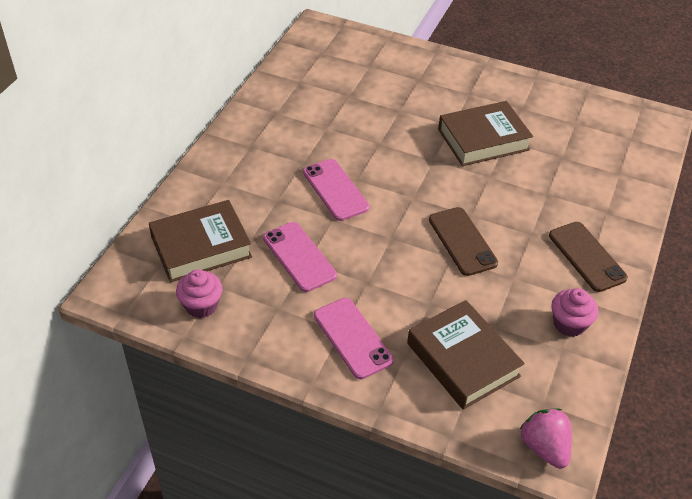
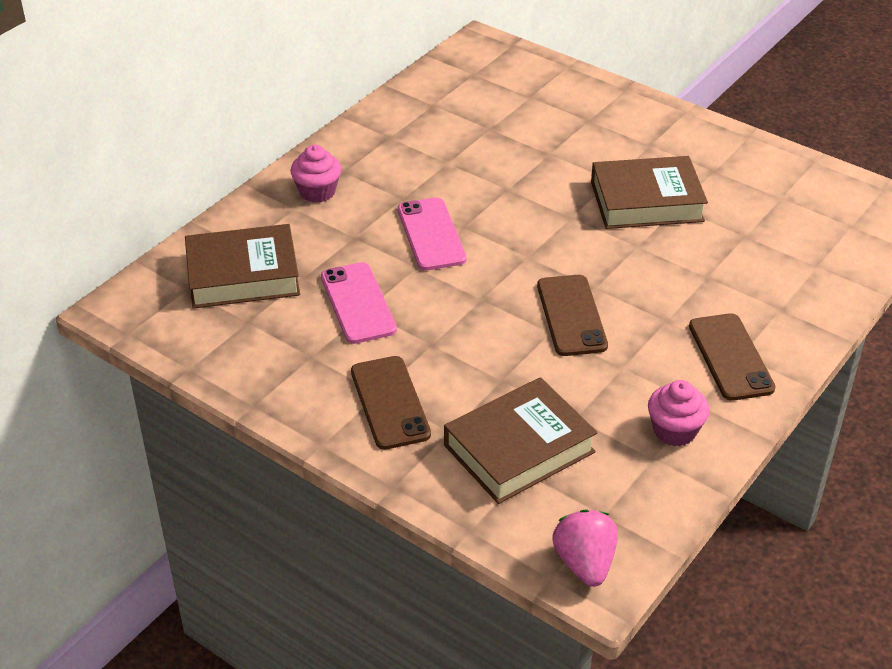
camera: 15 degrees right, 5 degrees down
(201, 305) = (220, 339): pink cupcake -> pink cupcake (317, 192)
(352, 338) = (390, 403): pink phone -> brown phone
(463, 359) = (519, 449): brown book -> brown book turned 75 degrees clockwise

